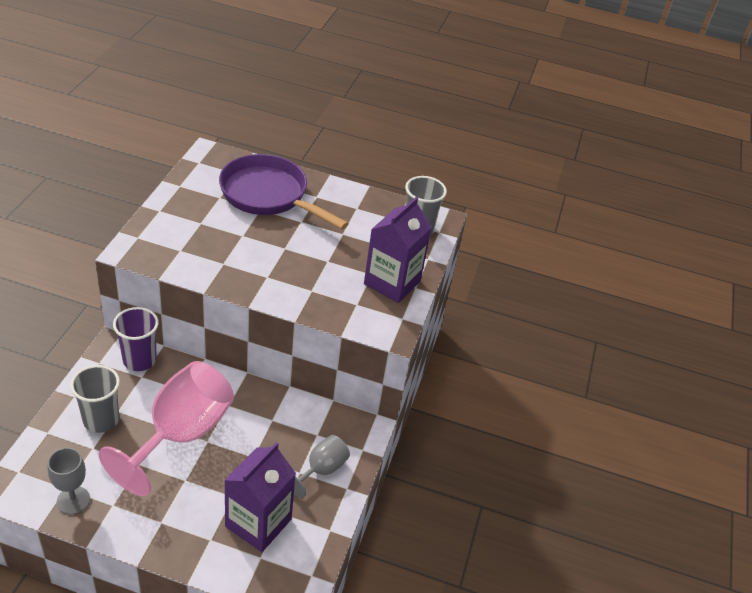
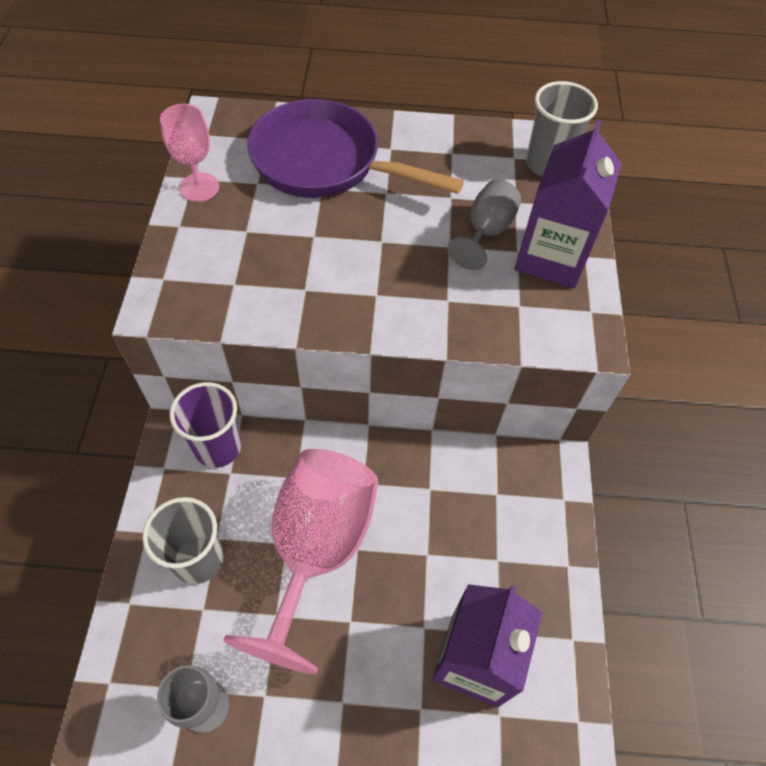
camera: 10 degrees left, 15 degrees up
(181, 192) = (199, 187): none -> pink goblet
(321, 470) = (524, 548): grey goblet -> grey goblet (486, 232)

